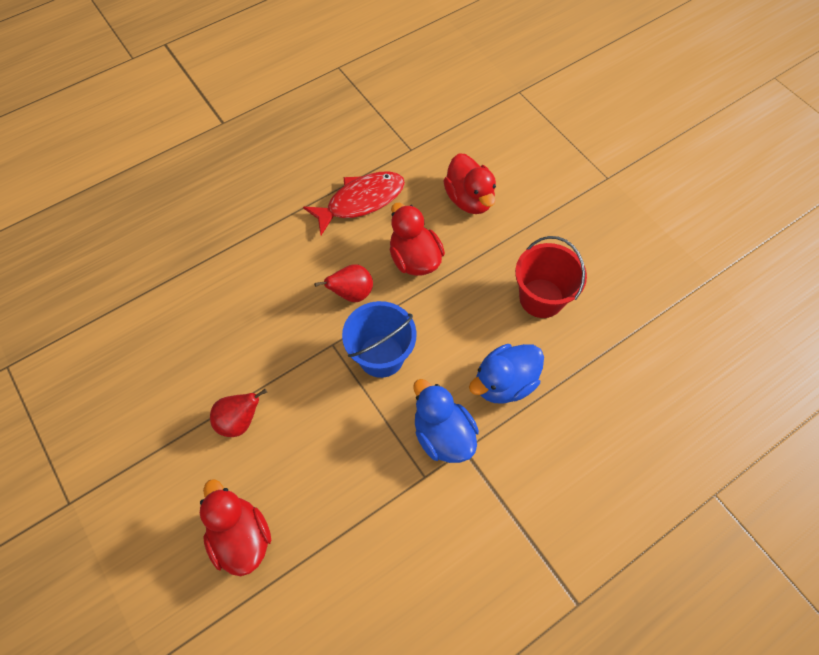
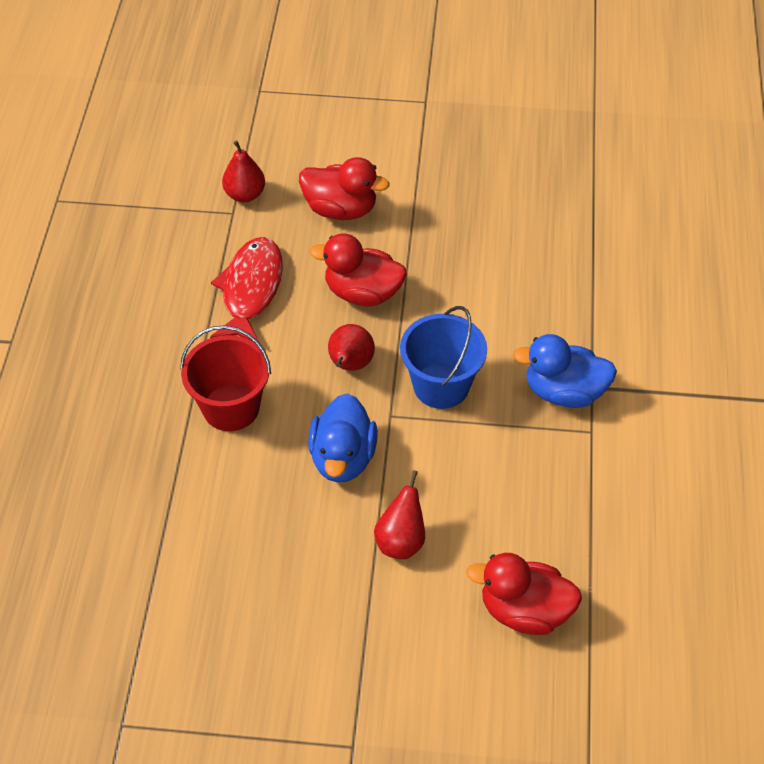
camera: 50 degrees left, 10 degrees down
(430, 145) = (245, 194): none -> red pear
(504, 383) = (556, 315): blue duck -> blue duck (343, 458)
(541, 298) = (499, 232): red bucket -> red bucket (231, 407)

